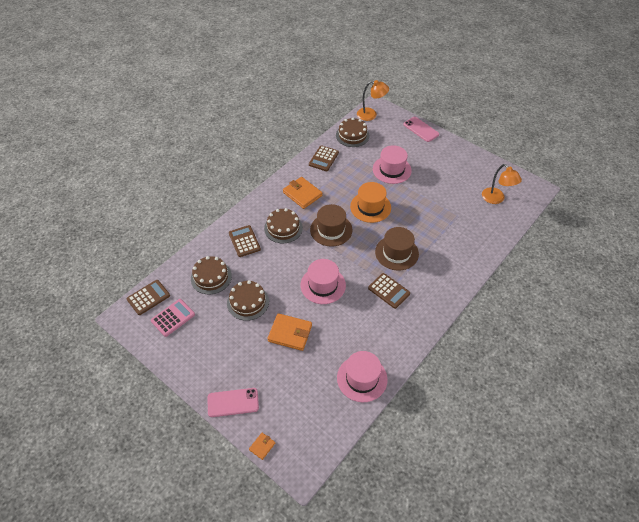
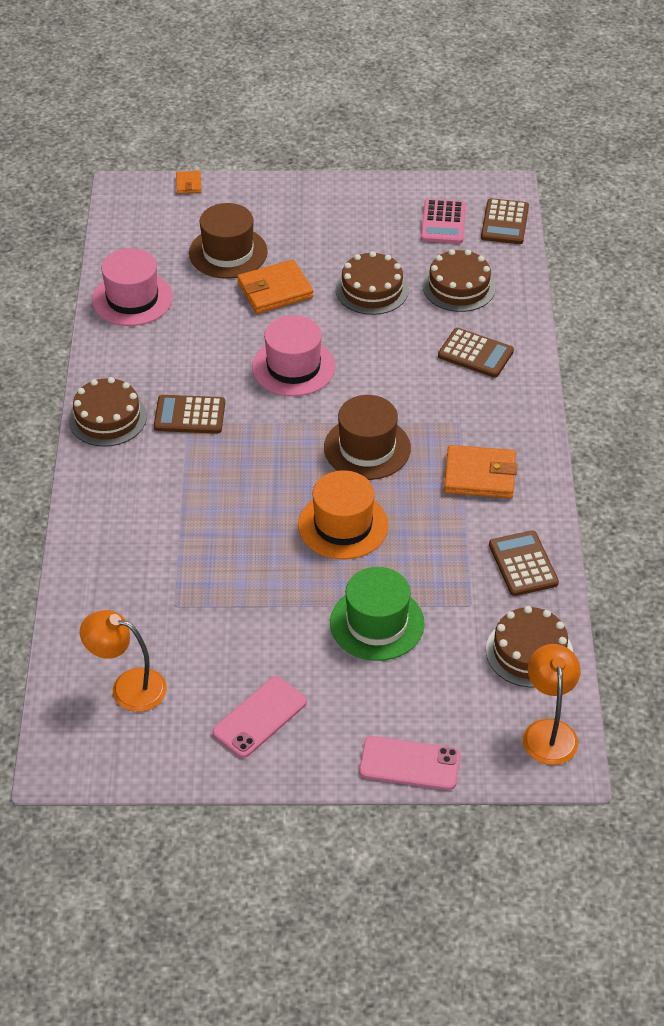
camera: 140 degrees right, 5 degrees down
(233, 402) = (265, 196): pink phone -> pink phone (260, 717)
(283, 228) = (443, 405): brown cake -> brown cake (107, 418)
(371, 115) = (549, 731): orange lamp -> orange lamp turned 120 degrees clockwise
(392, 170) = (377, 623): pink hat -> green hat
(396, 253) = (227, 476): brown hat -> brown hat (228, 252)

